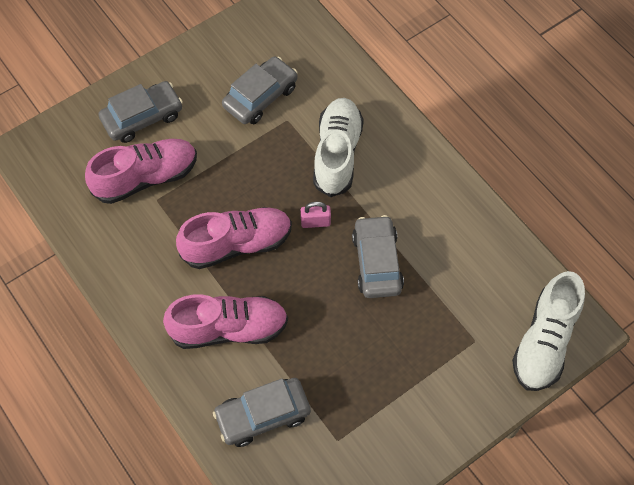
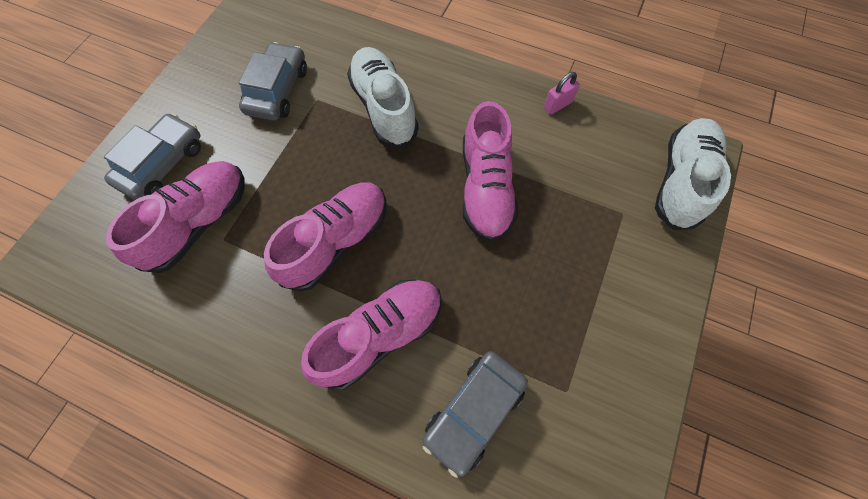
camera: 30 degrees left, 5 degrees up
(315, 222) = (403, 180): pink padlock -> pink padlock (557, 105)
(377, 262) = (485, 188): grey car -> pink shoe
(544, 341) = (680, 181): white shoe -> white shoe turned 150 degrees counterclockwise

